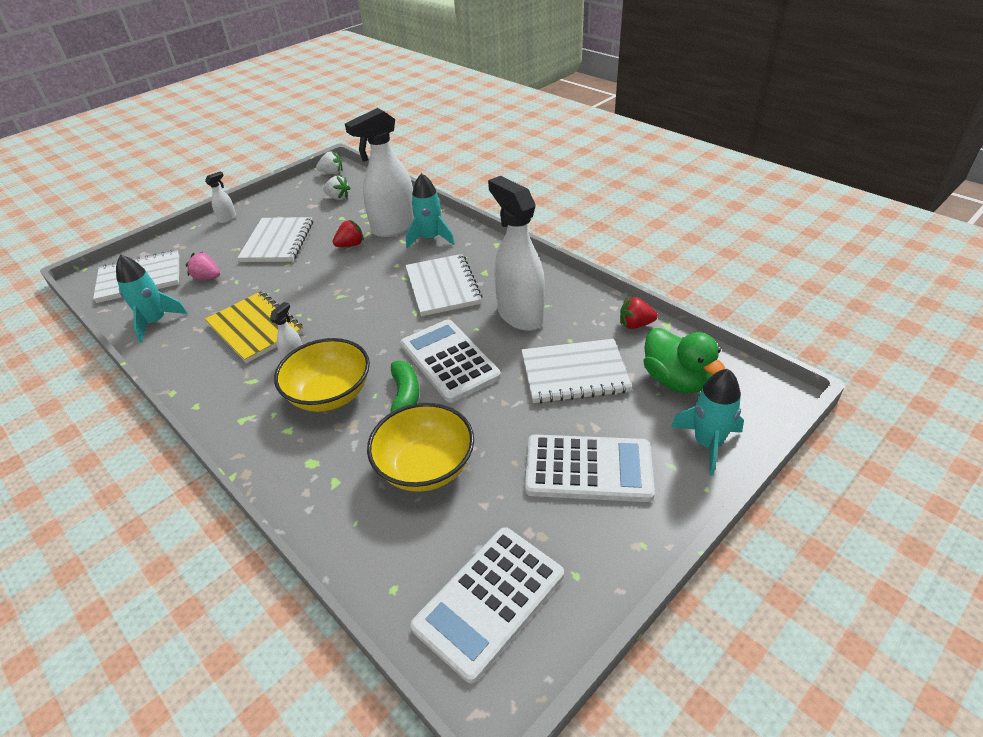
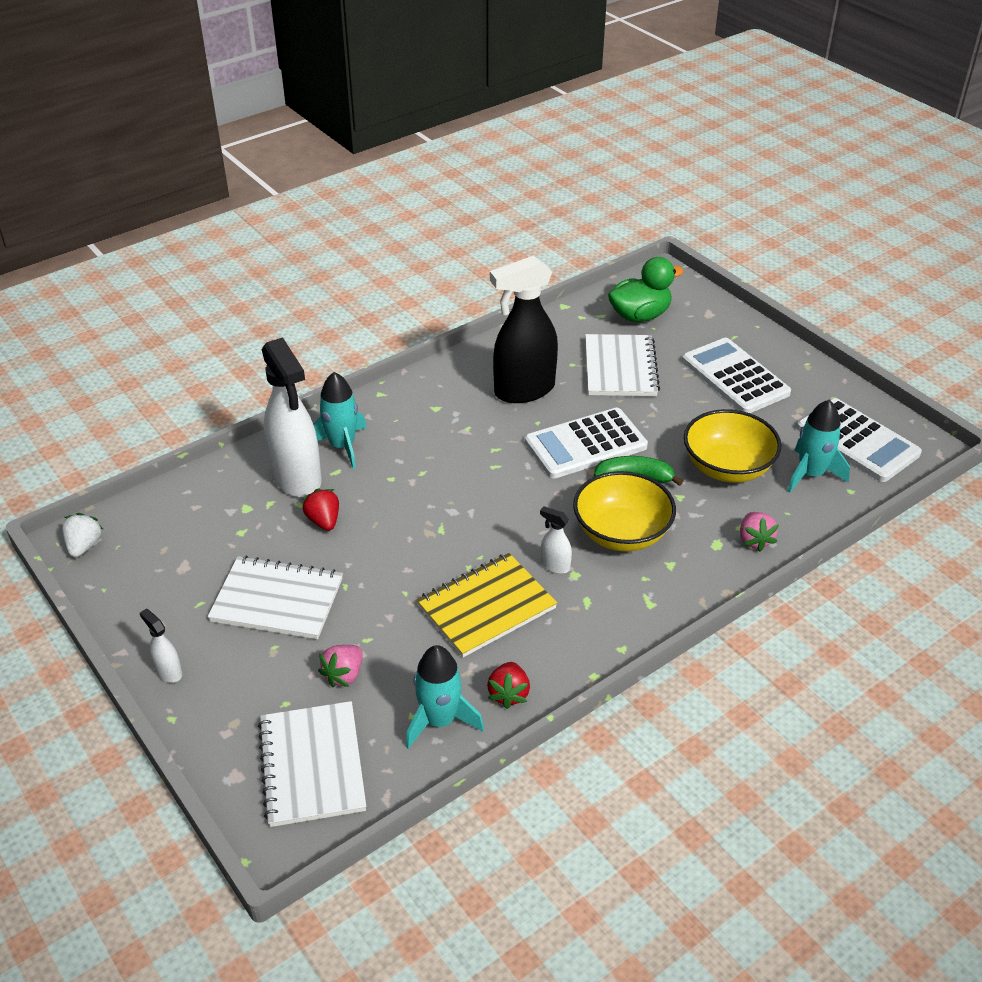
camera: 85 degrees left, 0 degrees up
(314, 493) = (754, 540): none -> pink strawberry
(338, 198) = (176, 536): white strawberry -> none
(443, 287) = (453, 441): white notebook -> none
(519, 315) = (524, 390): white spray bottle -> black spray bottle
(588, 468) = (734, 377): white calculator -> white calculator turned 45 degrees counterclockwise
(635, 324) = (559, 323): red strawberry -> red strawberry (509, 694)
(707, 443) = (713, 315): turquoise rocket -> turquoise rocket (811, 474)

